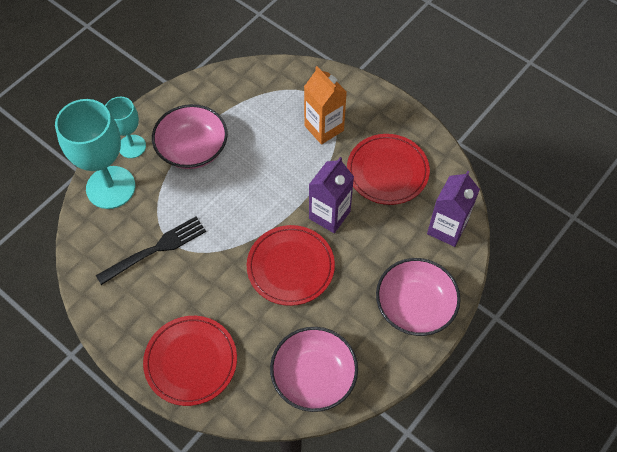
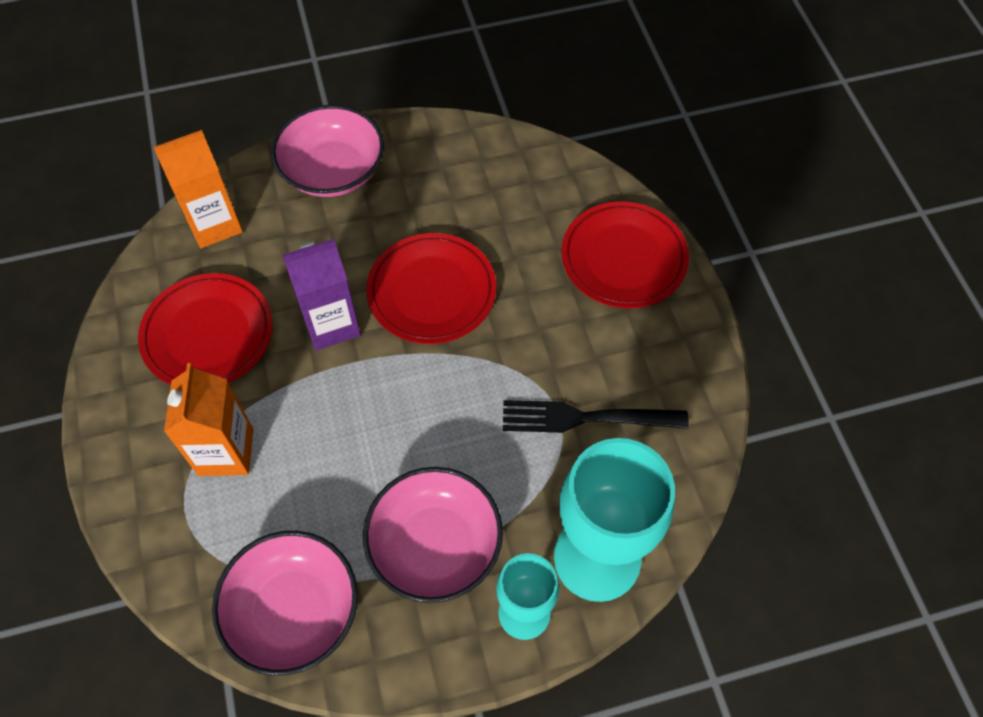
camera: 145 degrees left, 0 degrees up
(313, 376) = (499, 169): pink bowl -> pink bowl (293, 611)
(447, 228) = (214, 224): purple carton -> orange carton

